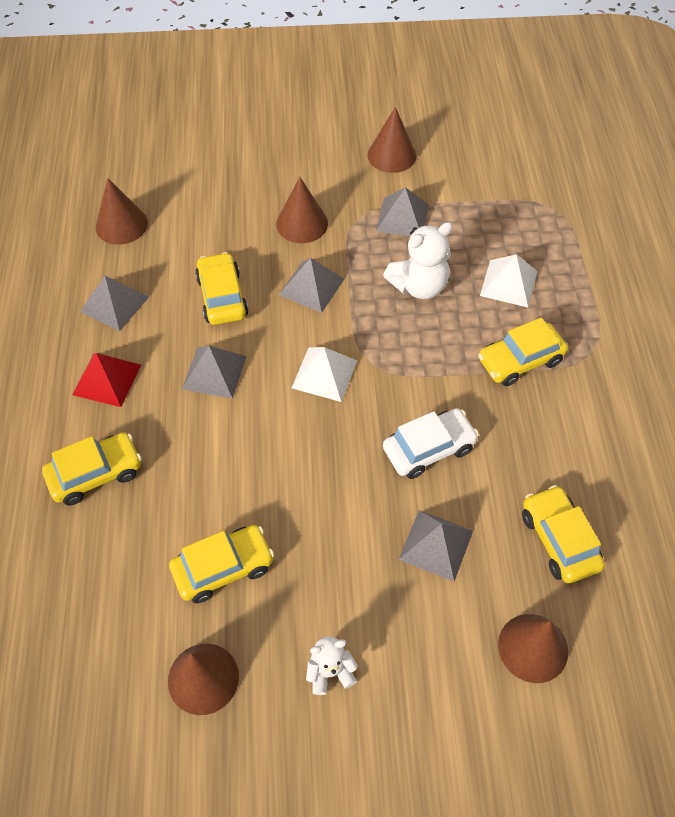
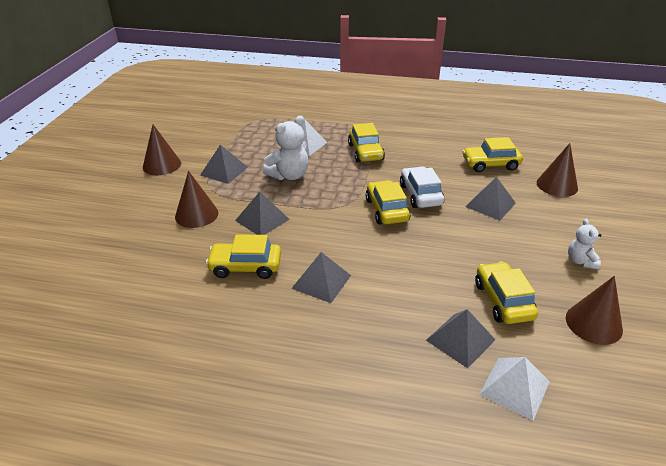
camera: 75 degrees left, 20 degrees down
(95, 474) = (403, 371): yellow car -> yellow car (386, 210)
(107, 379) = (301, 352): red pyramid -> none
(114, 304) = (213, 337): grey pyramid -> grey pyramid (460, 339)
(121, 225) = (115, 321): brown cone -> none
(324, 374) = (346, 226): white pyramid -> white pyramid (514, 387)
(419, 286) = (289, 175): white teddy bear -> white teddy bear turned 60 degrees clockwise

